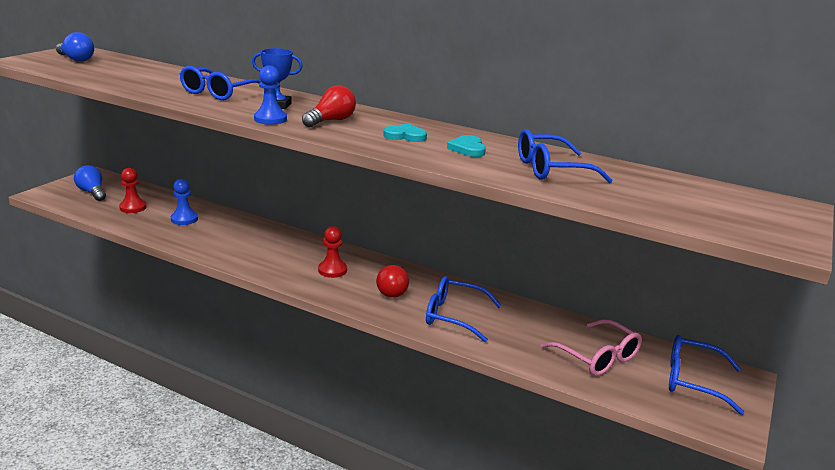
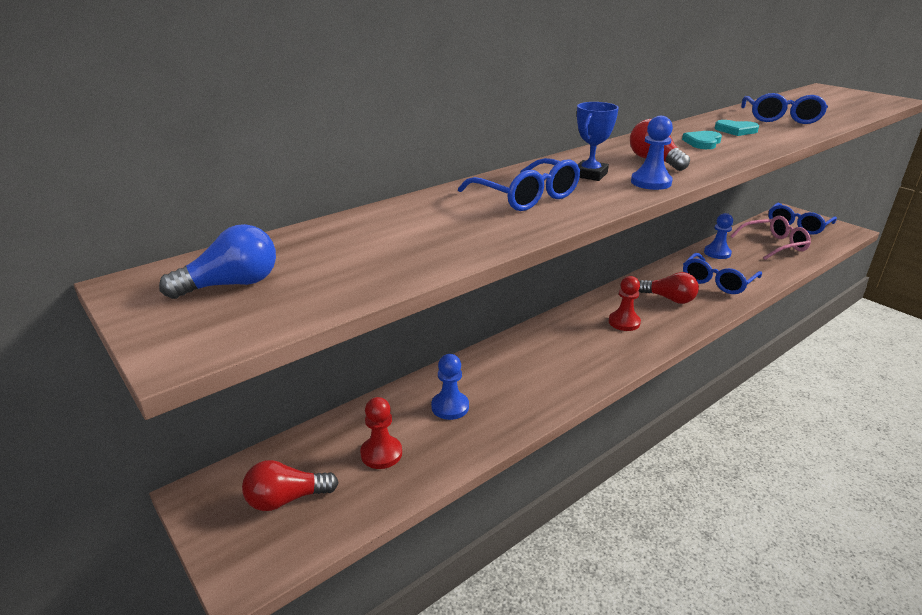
camera: 65 degrees left, 5 degrees up
(92, 192) = (286, 499): blue light bulb -> red light bulb
(531, 317) = (717, 253): none -> blue pawn

